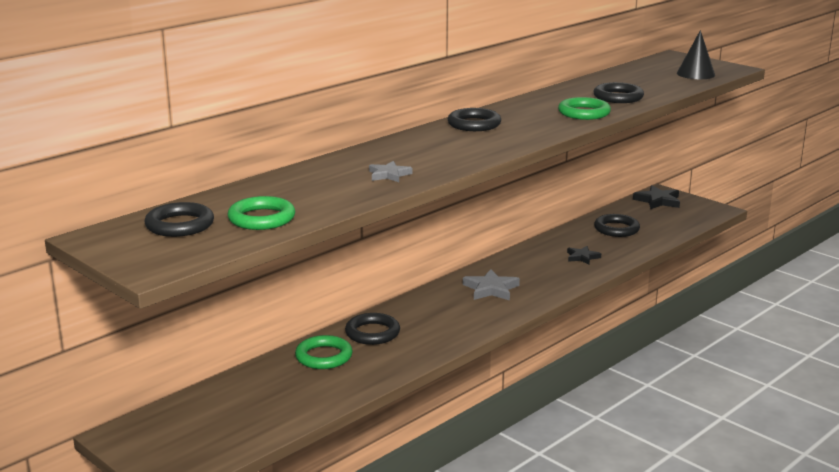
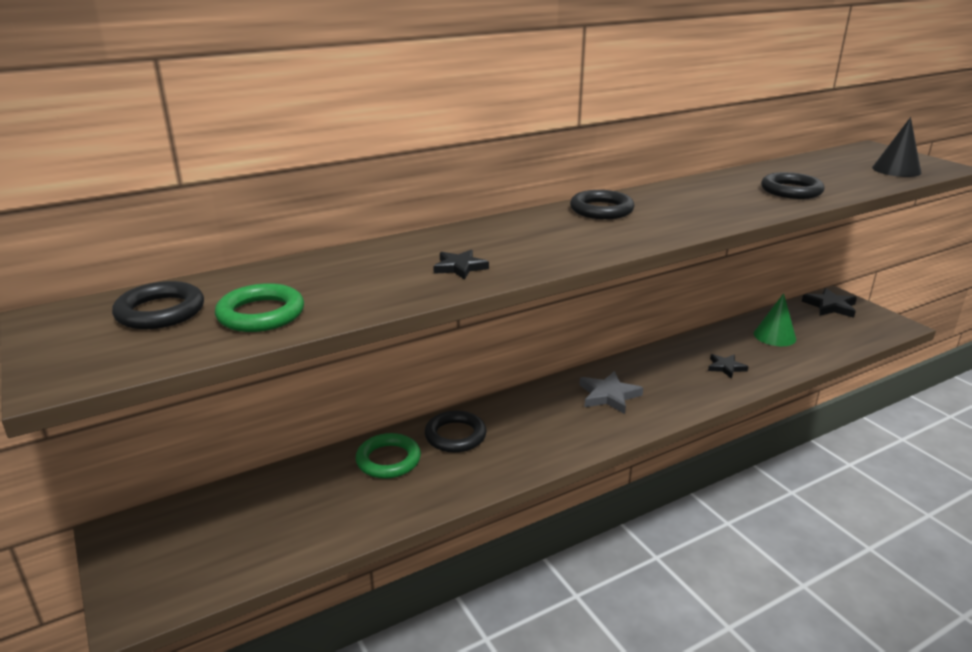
camera: 15 degrees right, 5 degrees up
(389, 175) = (460, 267): grey star -> black star
(584, 113) = (741, 207): green ring -> none
(616, 229) = (774, 336): black ring -> green cone

